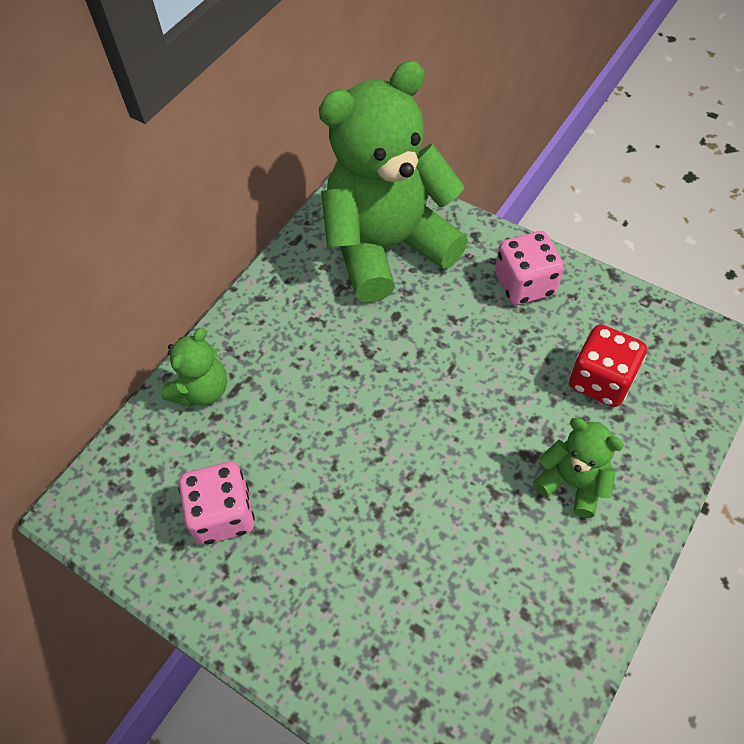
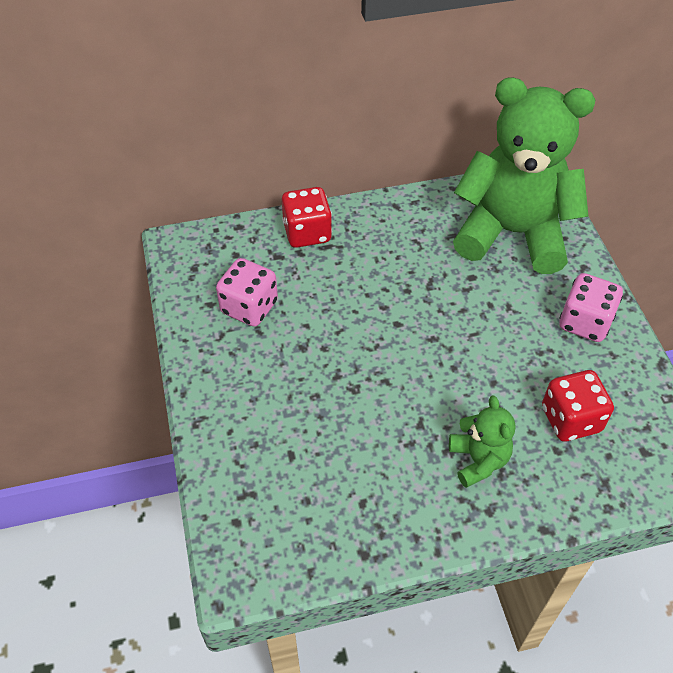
camera: 40 degrees right, 5 degrees down
(202, 390) = (307, 233): green teddy bear -> red dice

